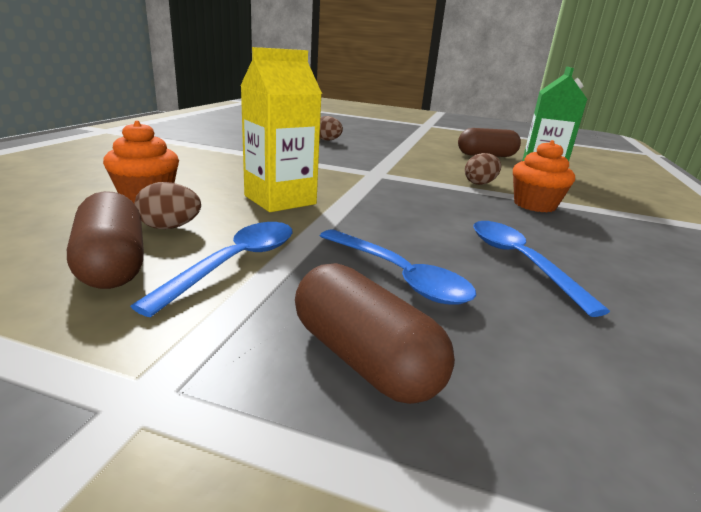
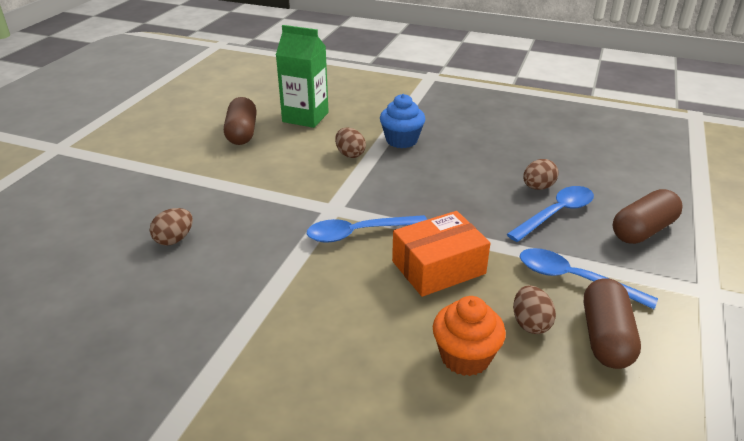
camera: 85 degrees left, 10 degrees up
(112, 264) = (605, 337): brown capsule -> brown capsule turned 60 degrees counterclockwise
(280, 200) = (438, 267): yellow carton -> orange box
(472, 273) = (538, 187): none -> brown egg
(519, 261) = (513, 168): blue spoon -> blue spoon (358, 233)
(534, 205) = (401, 140): orange cupcake -> blue cupcake

